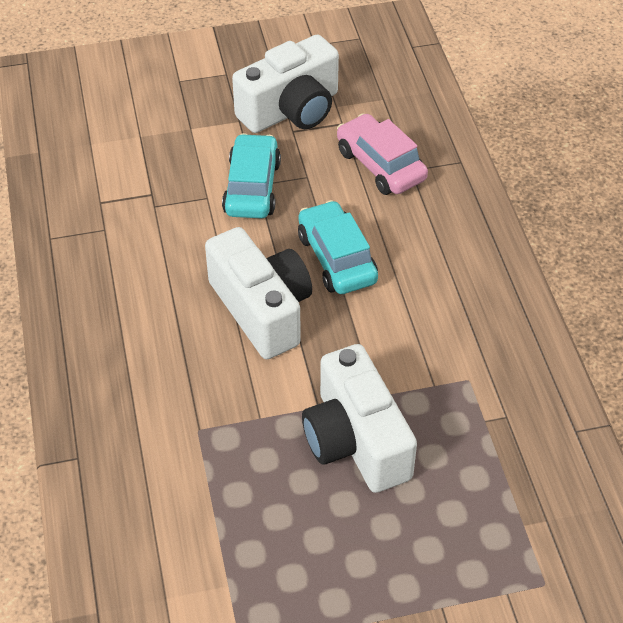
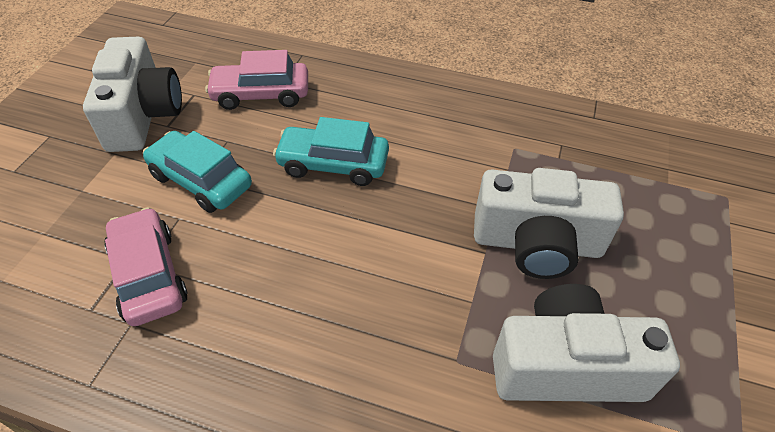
camera: 60 degrees left, 0 degrees up
(147, 214) = (149, 275): none -> pink car
(262, 309) = (347, 240): white camera -> white camera (566, 366)

